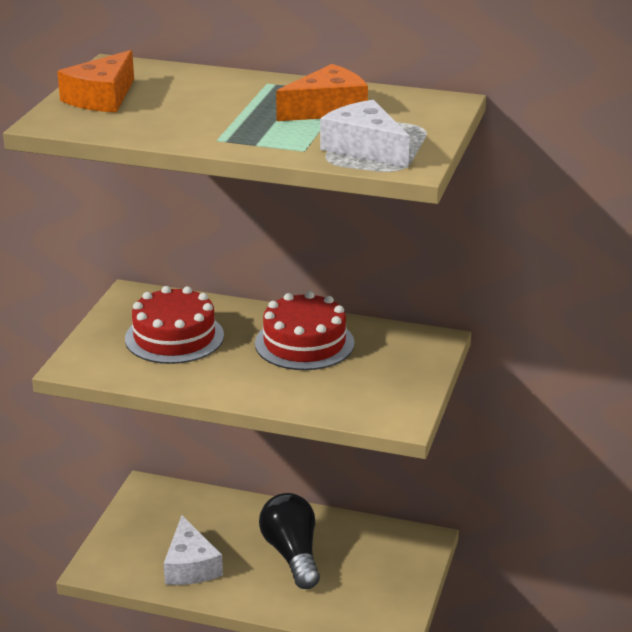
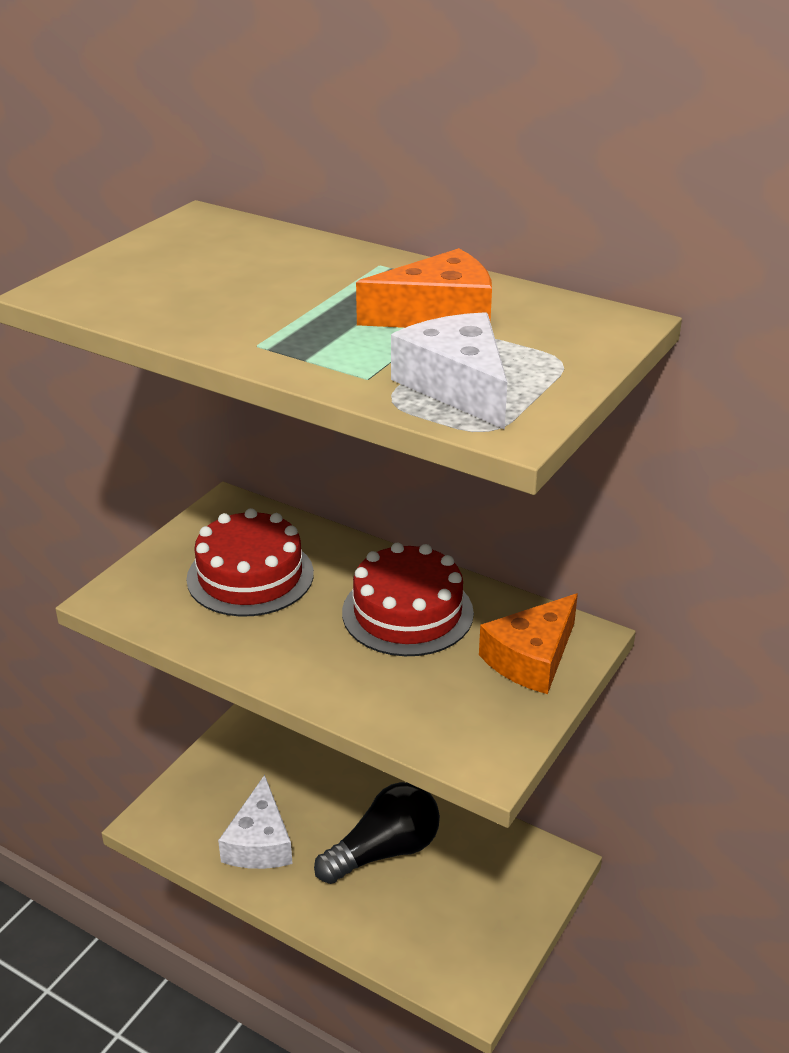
camera: 15 degrees right, 5 degrees up
(102, 98) = (151, 263): orange cheese -> orange cheese (531, 658)
(292, 554) = (384, 851): black light bulb -> black light bulb turned 60 degrees clockwise

